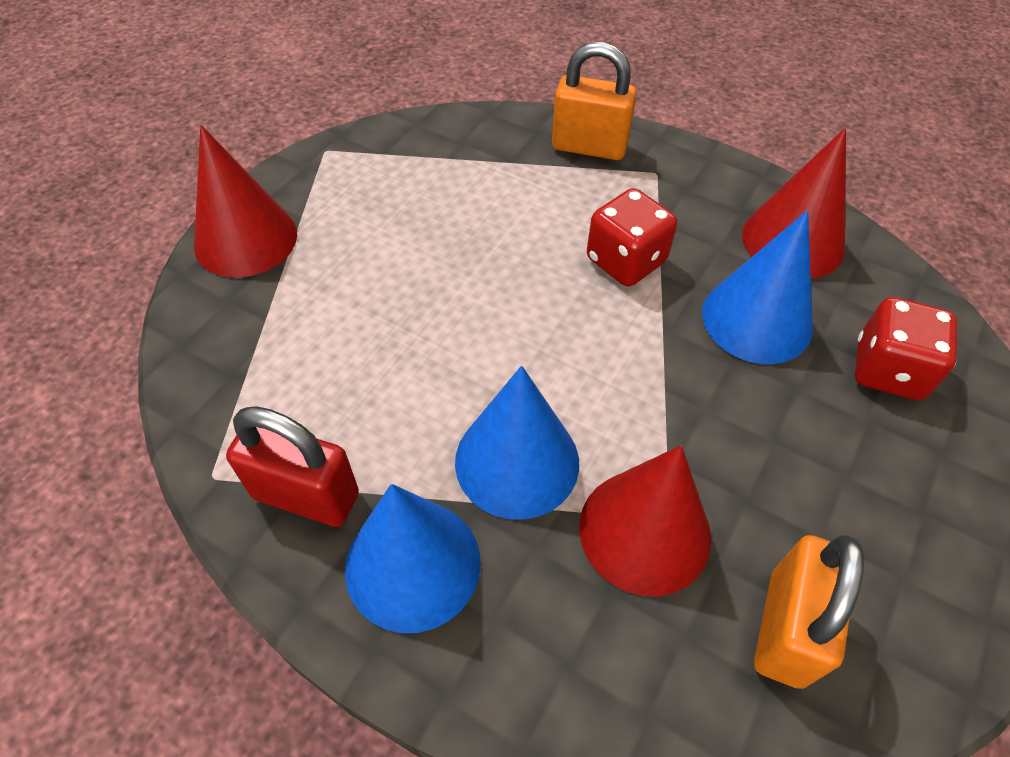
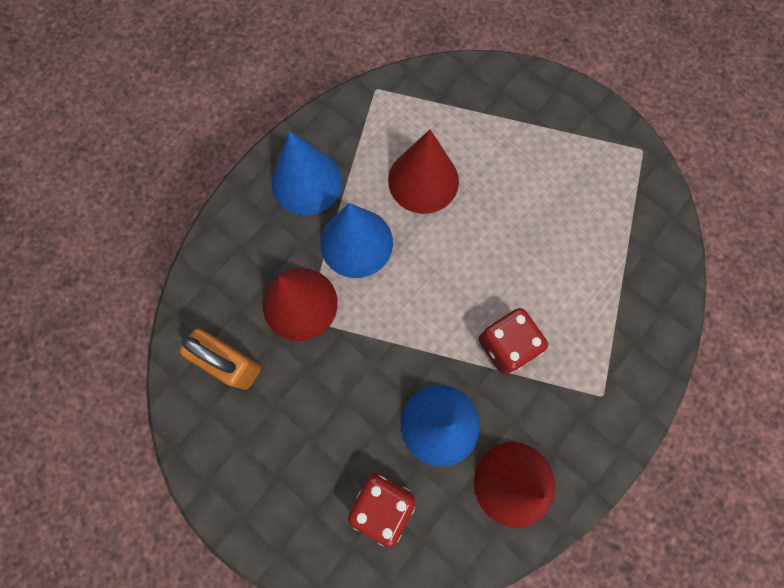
camera: 100 degrees right, 20 degrees up
(245, 239) = (552, 99): red cone -> red cone (423, 180)
(306, 495) = (356, 133): red padlock -> none
(589, 147) = (637, 347): orange padlock -> none

